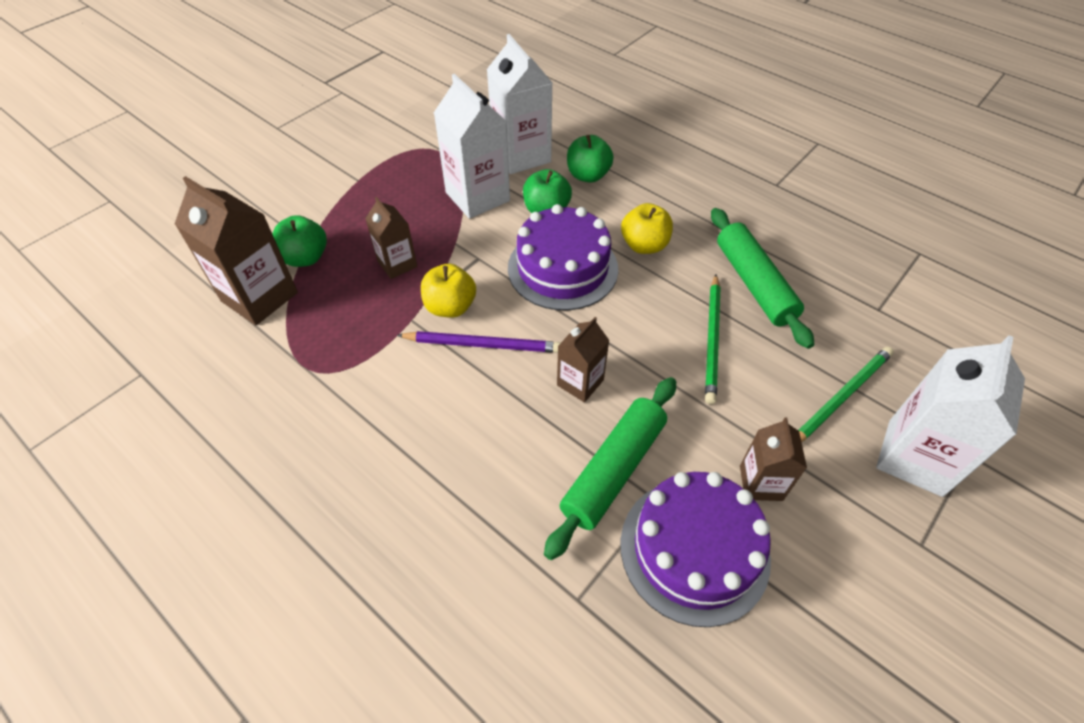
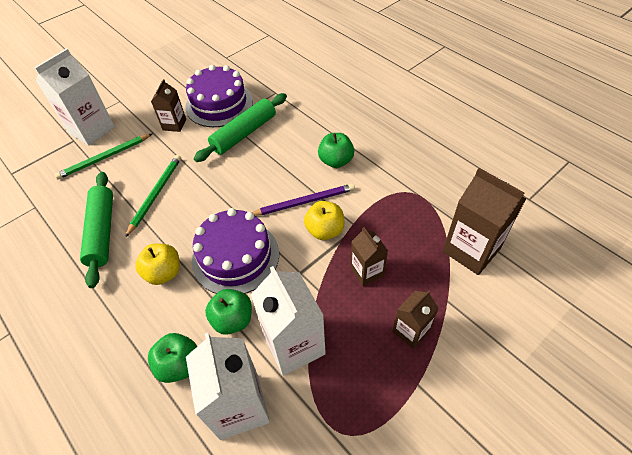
camera: 170 degrees left, 0 degrees up
(305, 258) = (445, 285): green apple -> green apple (336, 161)
(483, 344) = (304, 202): purple pencil -> purple pencil turned 150 degrees clockwise
(580, 382) = (248, 175): brown carton -> brown carton (411, 331)

